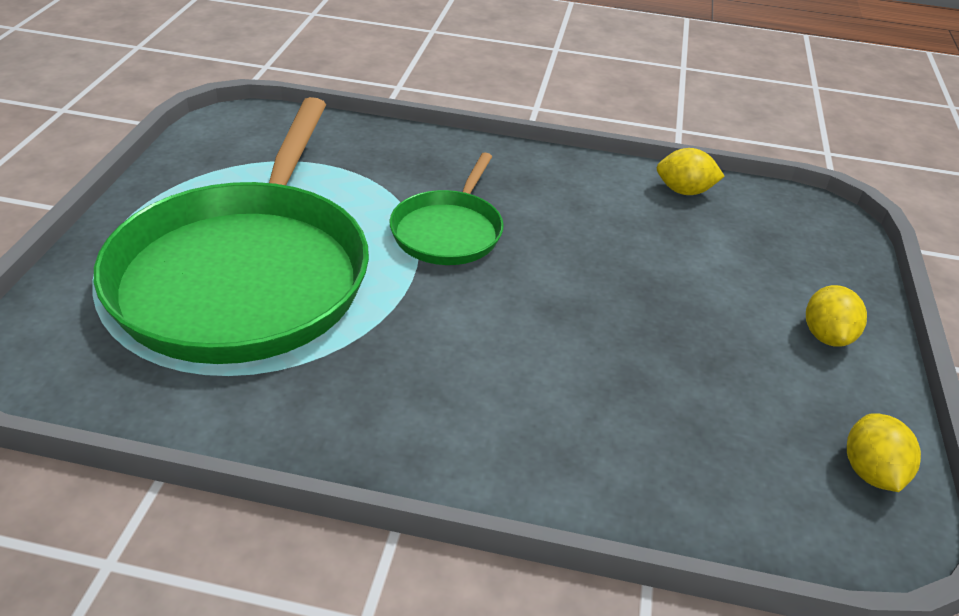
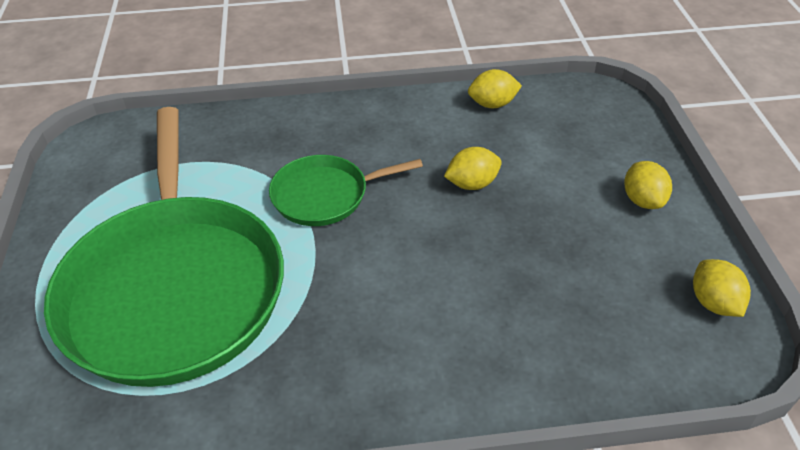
camera: 15 degrees left, 5 degrees up
(448, 231) = (325, 195): green pan -> green pan turned 75 degrees clockwise
(622, 264) = (472, 184): none -> yellow lemon

